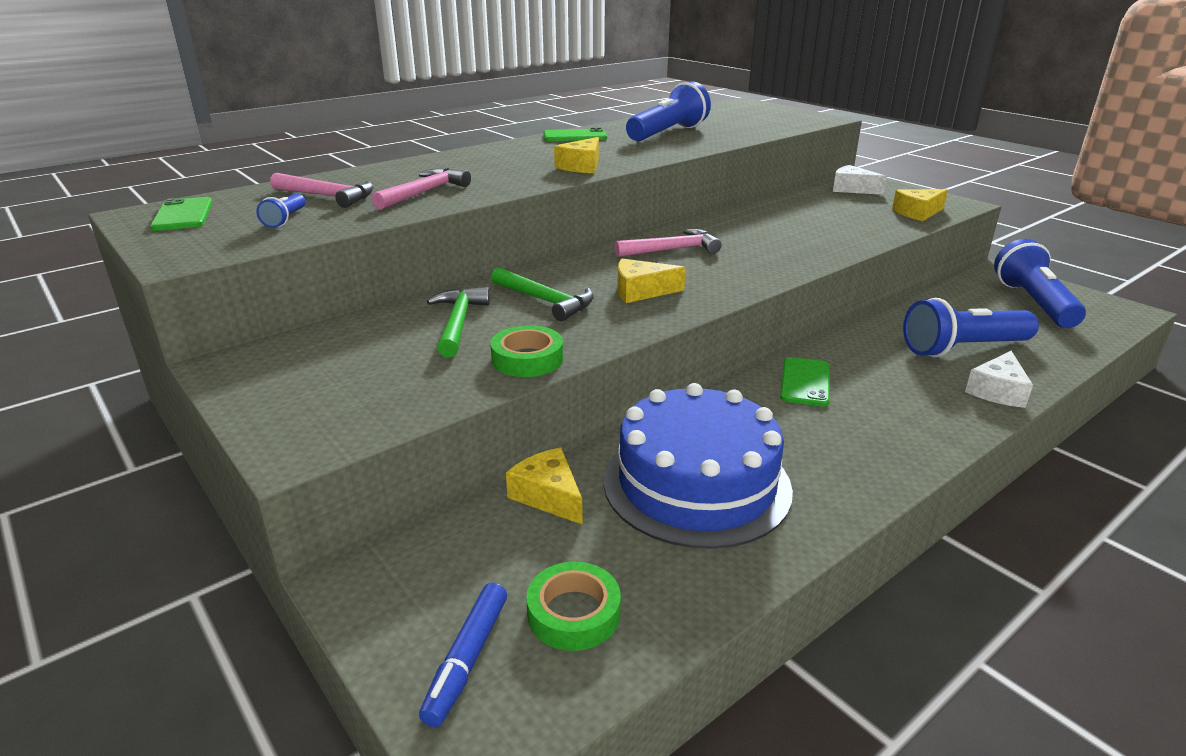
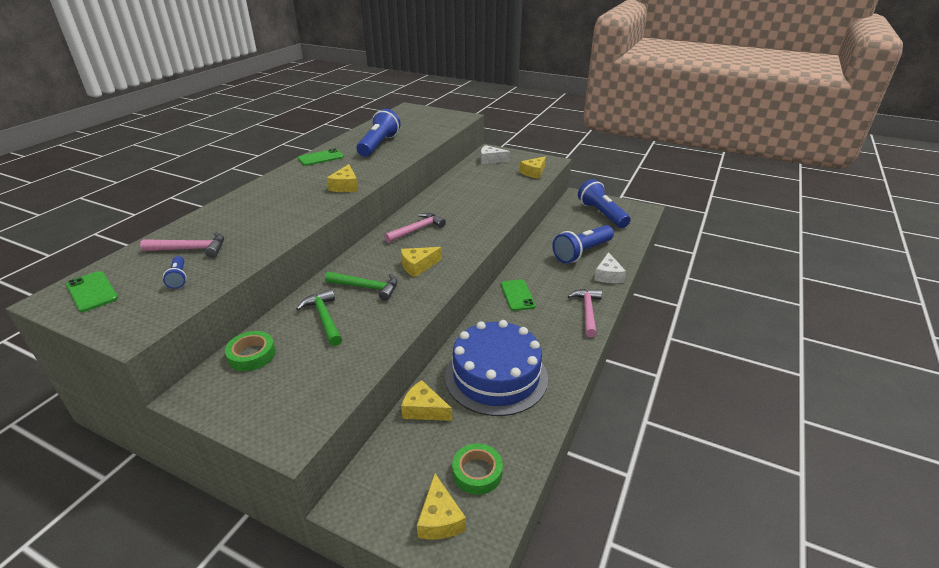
camera: 25 degrees left, 5 degrees up
(424, 192) = (258, 231): pink hammer -> pink hammer (587, 311)
(467, 659) = (440, 518): blue marker -> yellow cheese
(527, 359) = (384, 333): green tape -> green tape (252, 355)

